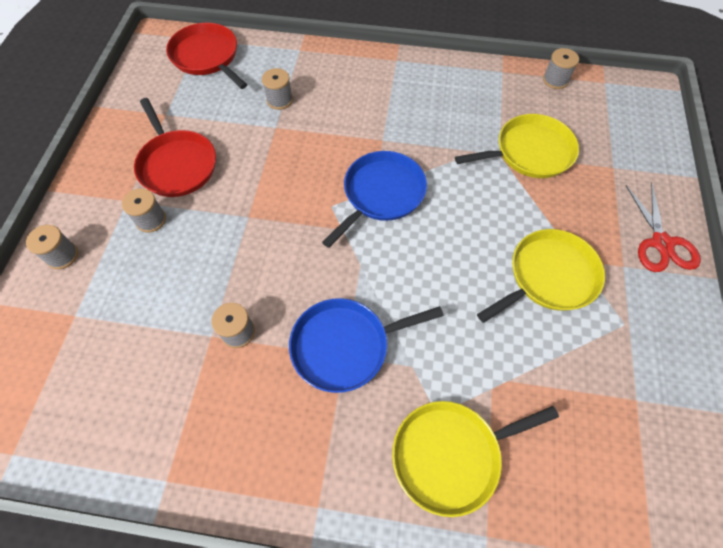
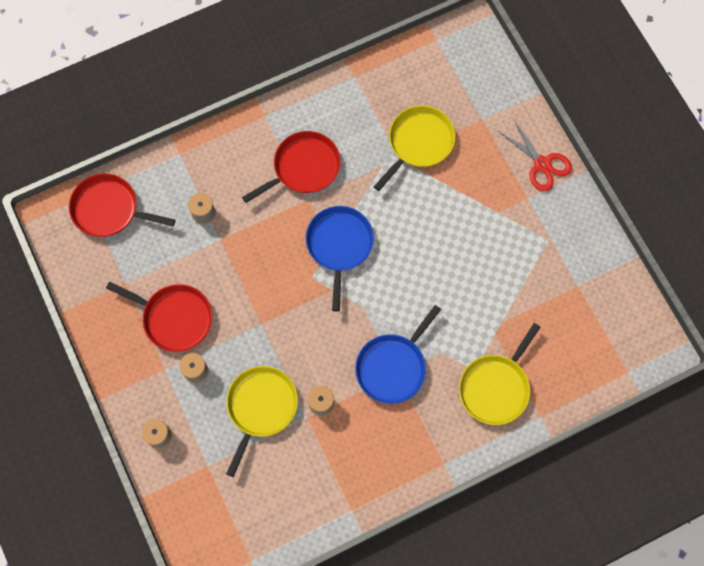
camera: 35 degrees left, 10 degrees up
(399, 114) = (303, 168): none -> red pan
(548, 277) = (486, 237): yellow pan -> yellow pan (261, 407)
(555, 80) = (398, 60): grey spool -> none

